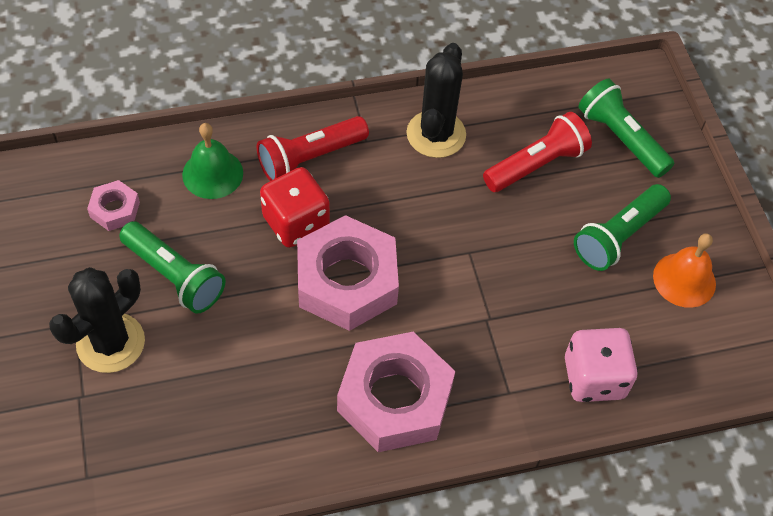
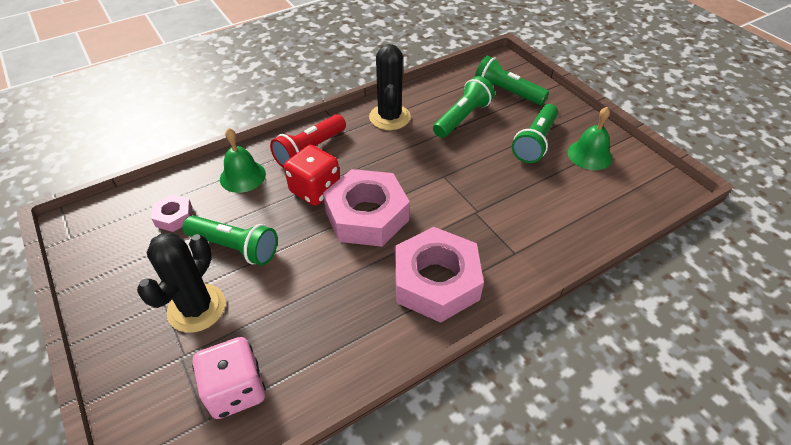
camera: 15 degrees left, 10 degrees down
(536, 165) = (462, 118): red flashlight -> green flashlight
(594, 378) = (567, 227): pink dice -> pink dice (236, 390)
(684, 280) = (589, 155): orange bell -> green bell

